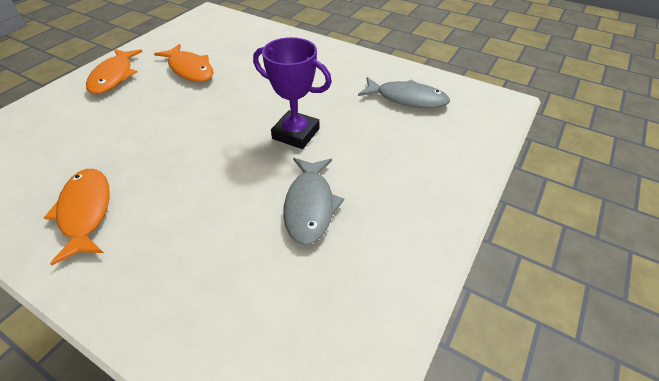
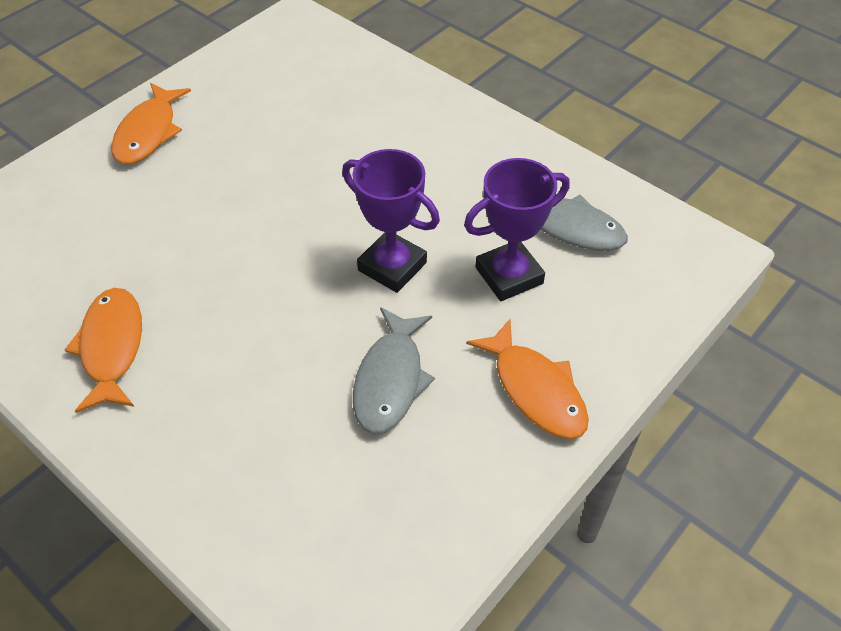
camera: 10 degrees right, 5 degrees up
(190, 69) = (257, 132): orange fish -> orange fish (535, 389)
(377, 130) = (509, 275): none -> purple trophy

